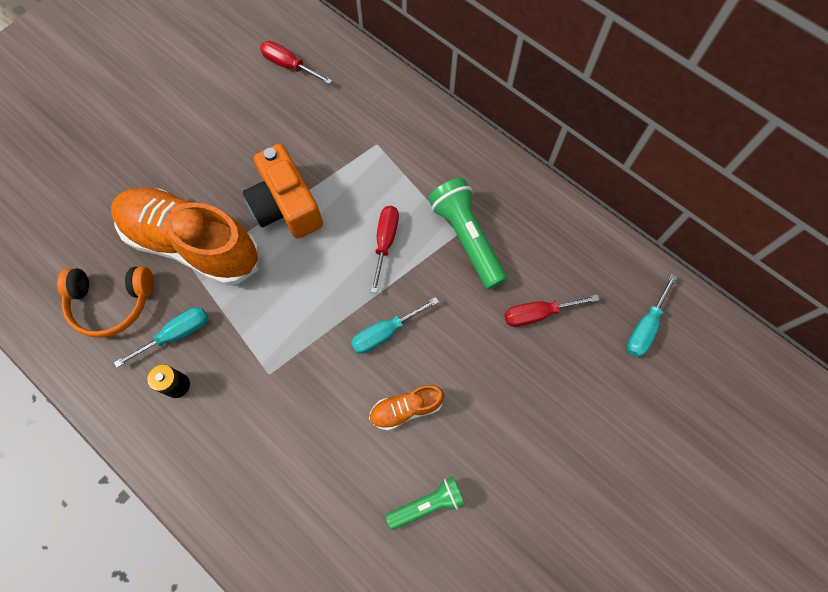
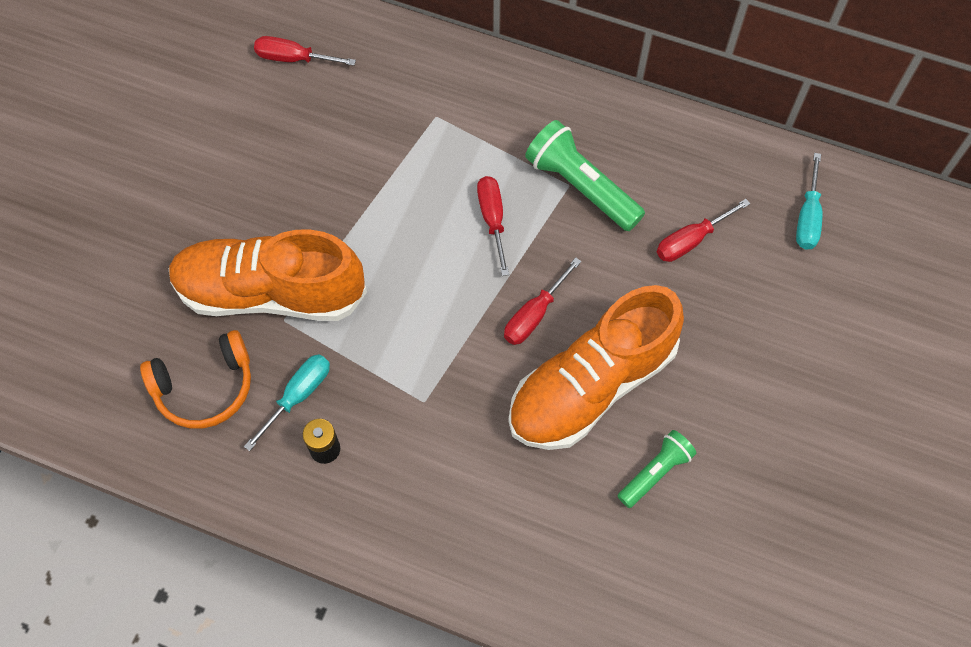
camera: 20 degrees left, 5 degrees down
(286, 206) = (362, 216): orange camera -> none
(385, 332) = (535, 314): turquoise screwdriver -> red screwdriver
(406, 409) = (591, 385): orange shoe -> orange shoe, size x2.28

